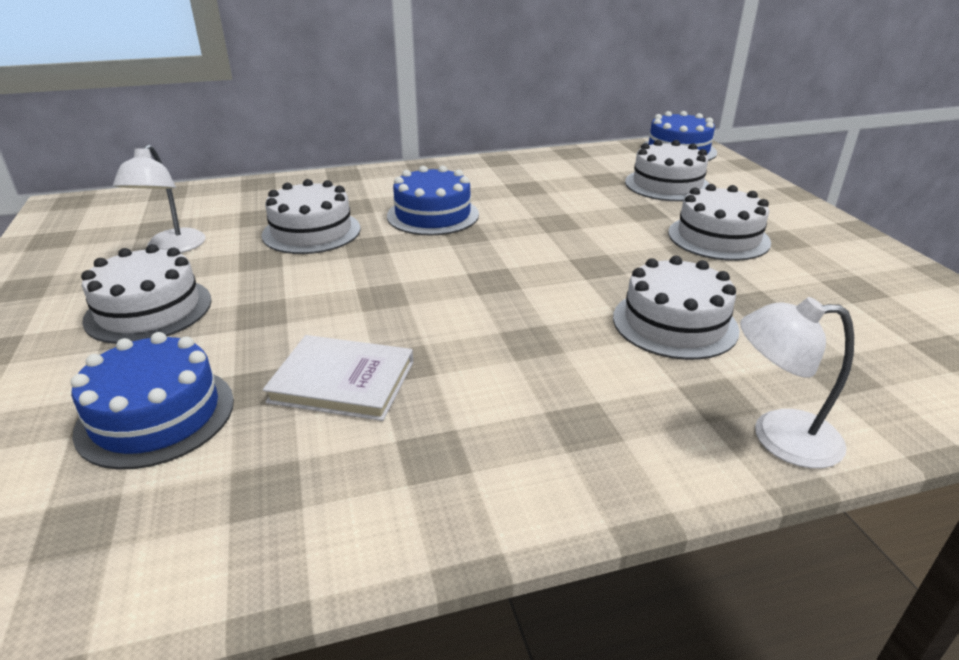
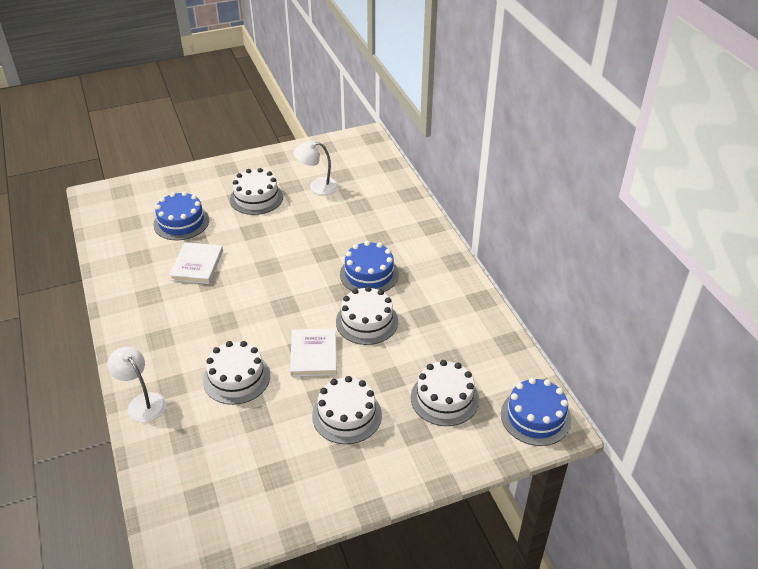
camera: 85 degrees right, 10 degrees up
(311, 232) = (340, 229): white cake -> white cake (367, 321)
(607, 257) = (313, 354): none -> white book
(778, 437) = (142, 402): white lamp -> white lamp turned 45 degrees counterclockwise

